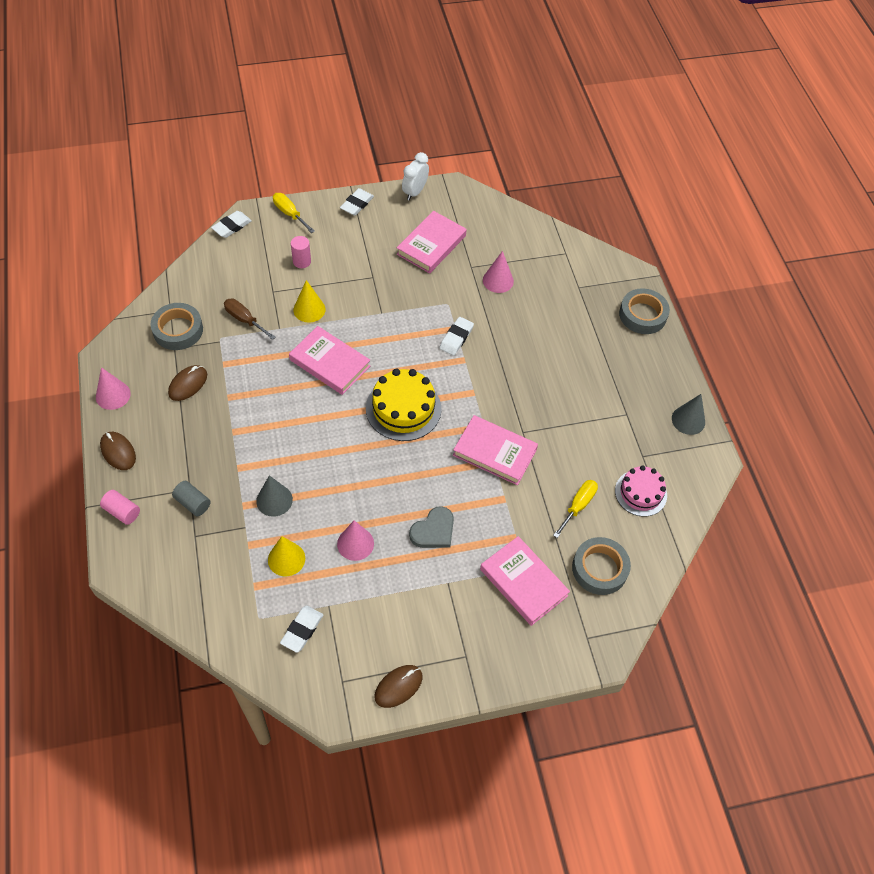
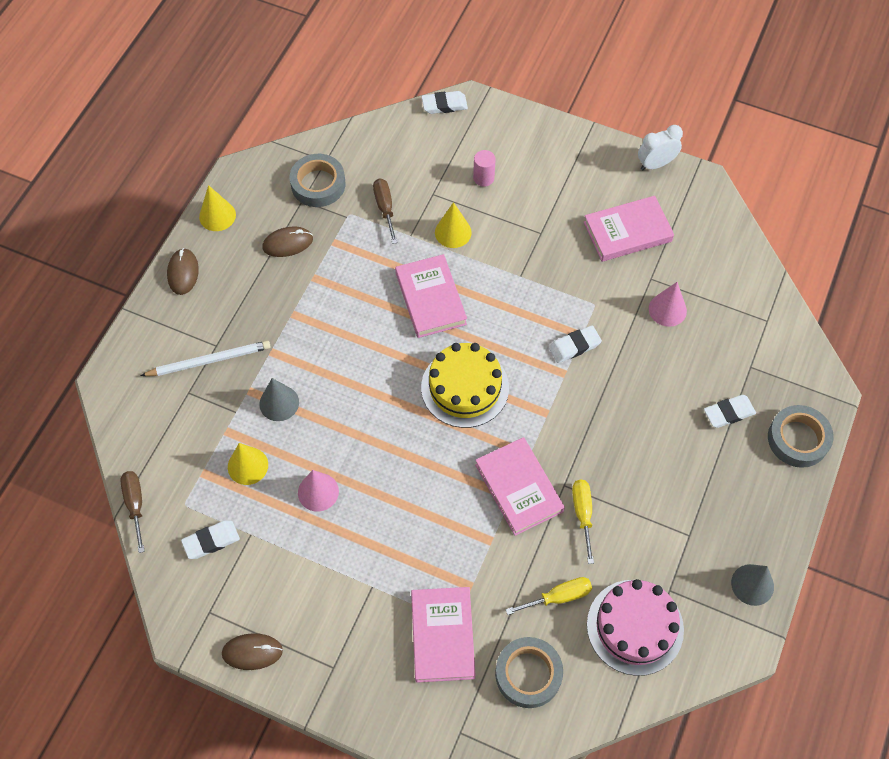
camera: 40 degrees right, 5 degrees up
(113, 395) = (217, 215): pink cone -> yellow cone
(122, 512) = (146, 331): pink cylinder -> none
(193, 503) = (209, 361): grey cylinder -> white pencil
(219, 643) = (135, 505): none -> brown screwdriver
(289, 214) = (510, 121): yellow screwdriver -> yellow screwdriver (582, 514)
(357, 204) = (585, 146): white eraser -> white eraser (729, 413)
(433, 531) = (398, 527): grey heart -> none
(640, 493) = (635, 627): pink cake -> pink cake, size x1.51

